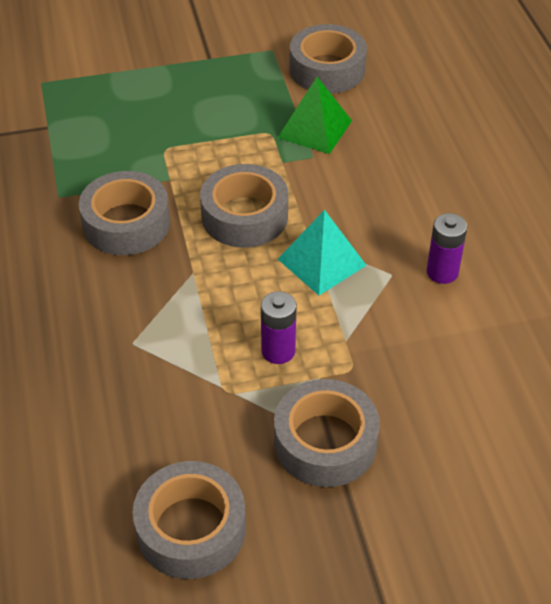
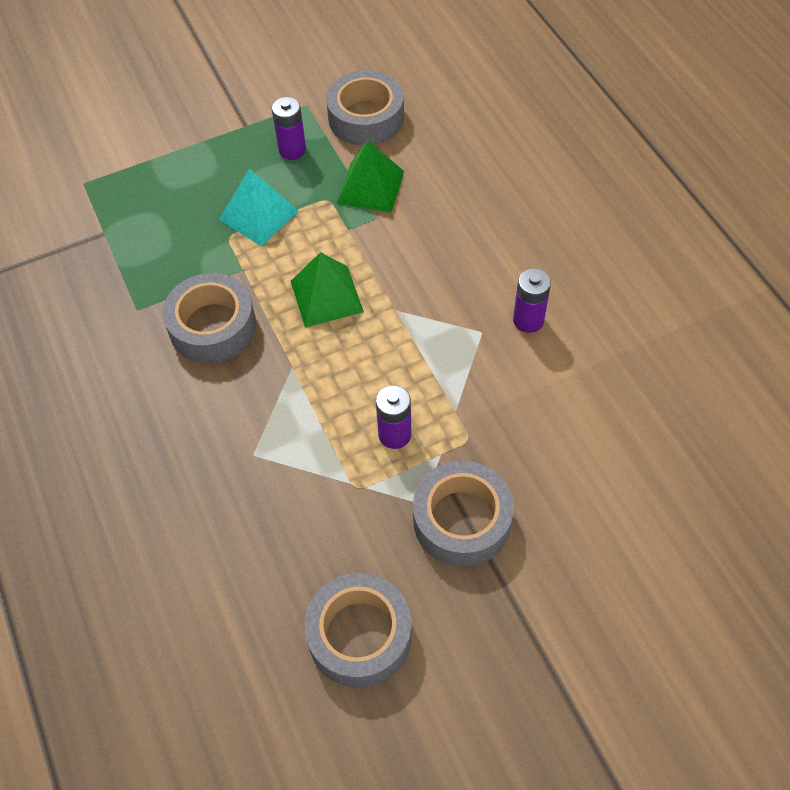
camera: 10 degrees left, 10 degrees up
(244, 216) = (326, 296): grey tape -> green pyramid
(247, 85) = (292, 150): none -> purple battery
(321, 262) = (412, 331): turquoise pyramid -> turquoise pyramid (259, 215)

